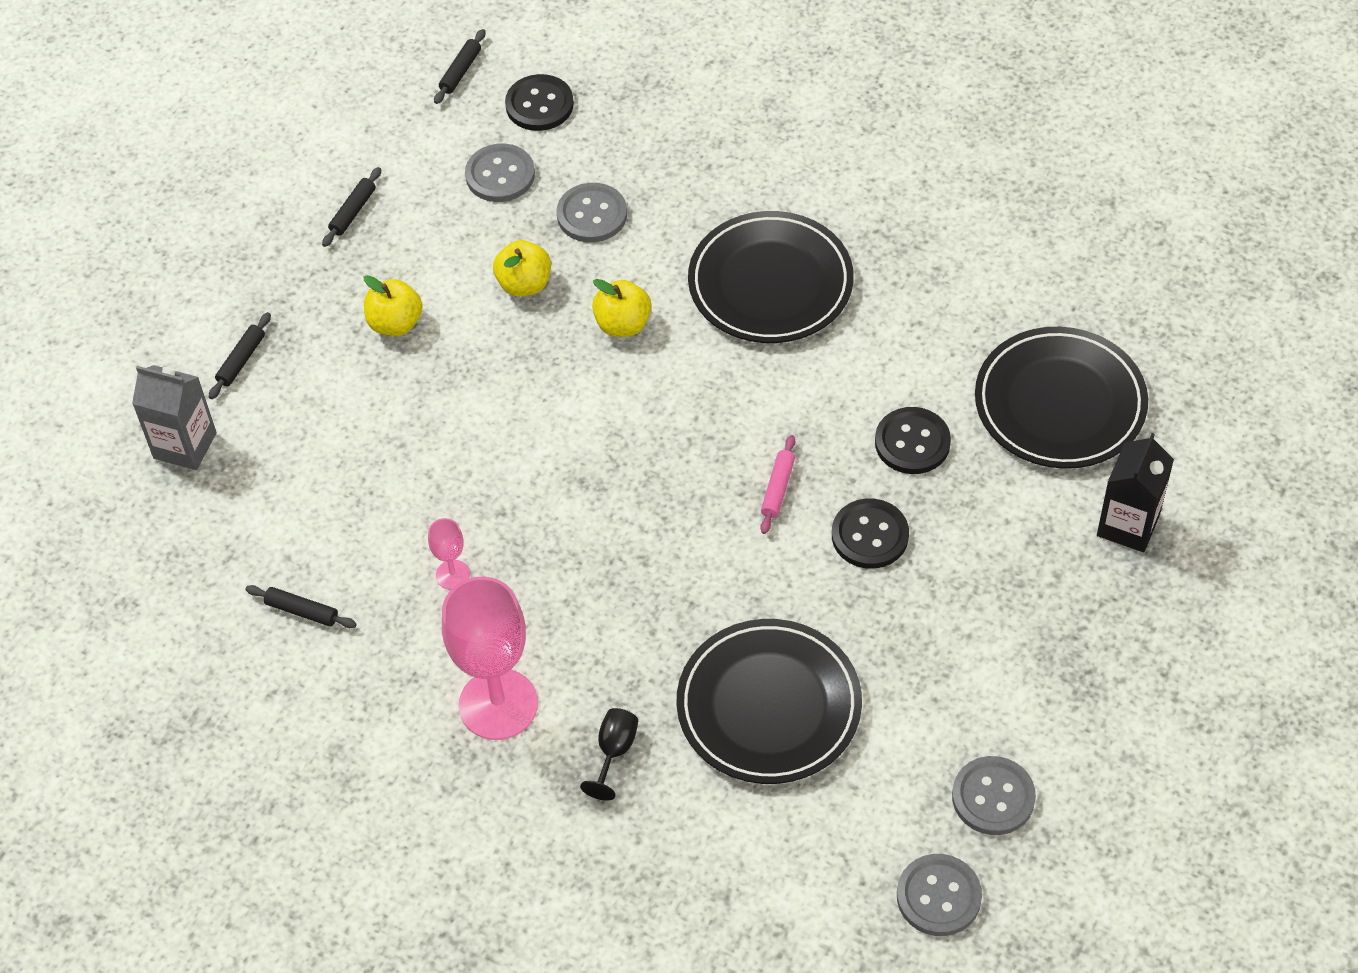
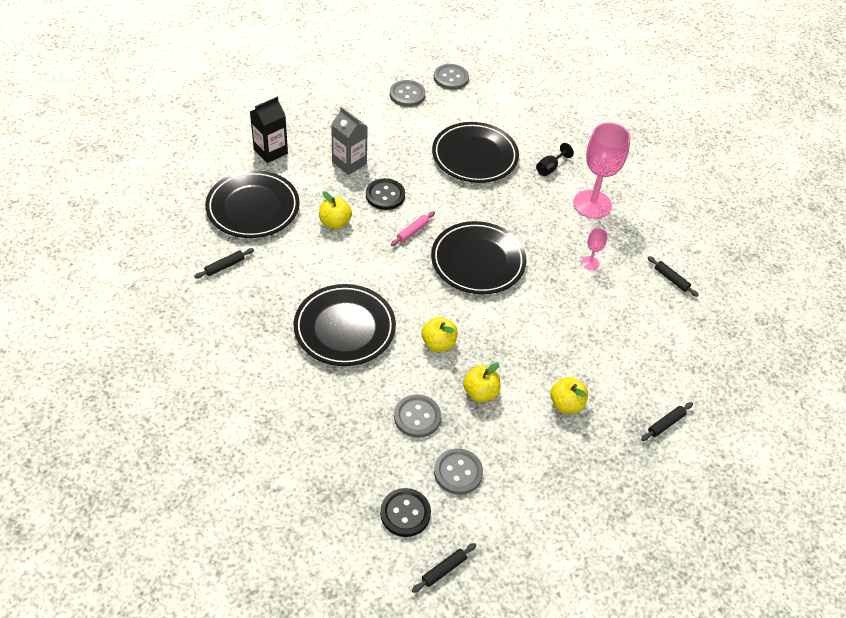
camera: 160 degrees left, 5 degrees down
(185, 445) = (712, 388): grey carton -> grey carton (349, 163)
(353, 211) = (563, 492): black rolling pin -> black rolling pin (225, 266)
(640, 486) = (478, 261): none -> black plate
(912, 442) = (335, 222): black button -> yellow apple

